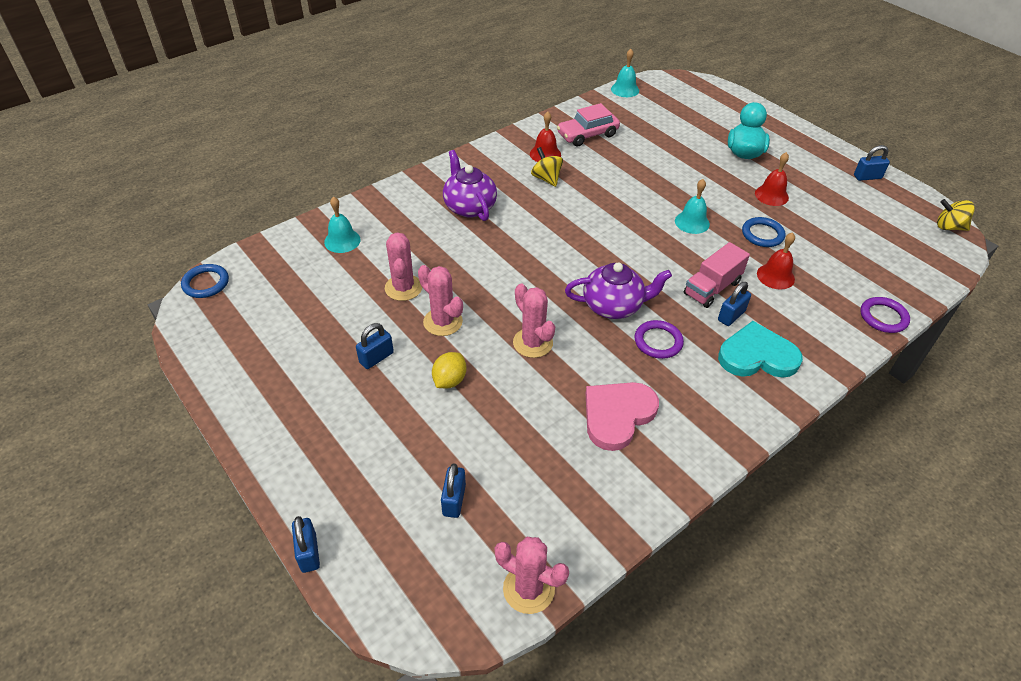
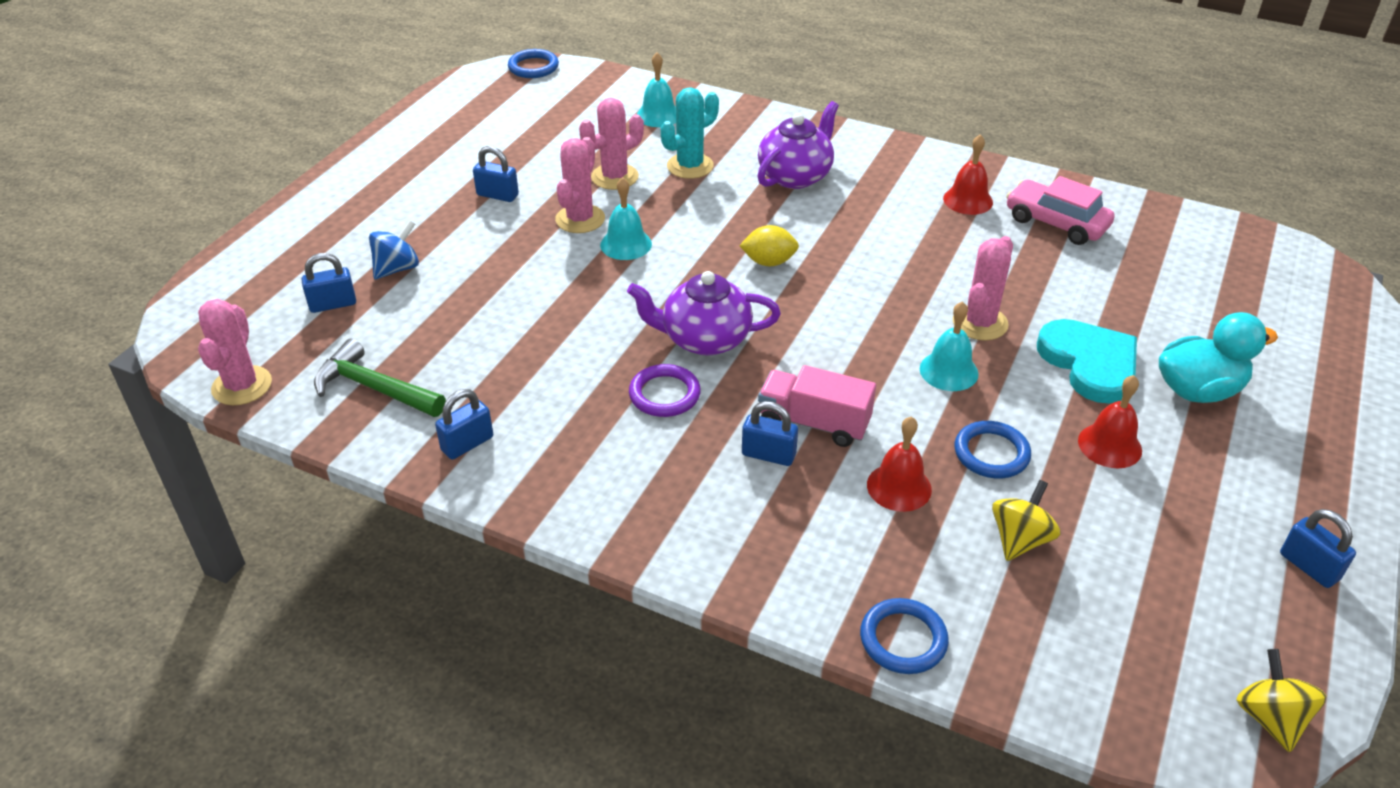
camera: 65 degrees right, 5 degrees down
(309, 553) = (239, 239): blue padlock -> blue padlock (467, 444)
(420, 248) = (690, 166): none -> turquoise cactus
(432, 445) = (397, 268): none -> blue spinning top
(449, 380) = (494, 251): yellow lemon -> yellow lemon (769, 262)
(532, 343) = (591, 292): pink cactus -> pink cactus (980, 323)
(546, 178) = (914, 216): yellow spinning top -> yellow spinning top (1020, 539)
(576, 496) = (375, 388): none -> green hammer
(613, 306) = (704, 339): purple teapot -> purple teapot turned 120 degrees clockwise
(617, 415) = (513, 389): pink heart -> none
(625, 89) = (1221, 226): turquoise bell -> turquoise bell (626, 244)
(757, 356) = (703, 498): turquoise heart -> turquoise heart (1089, 363)
(883, 317) = (903, 639): purple ring -> blue ring

